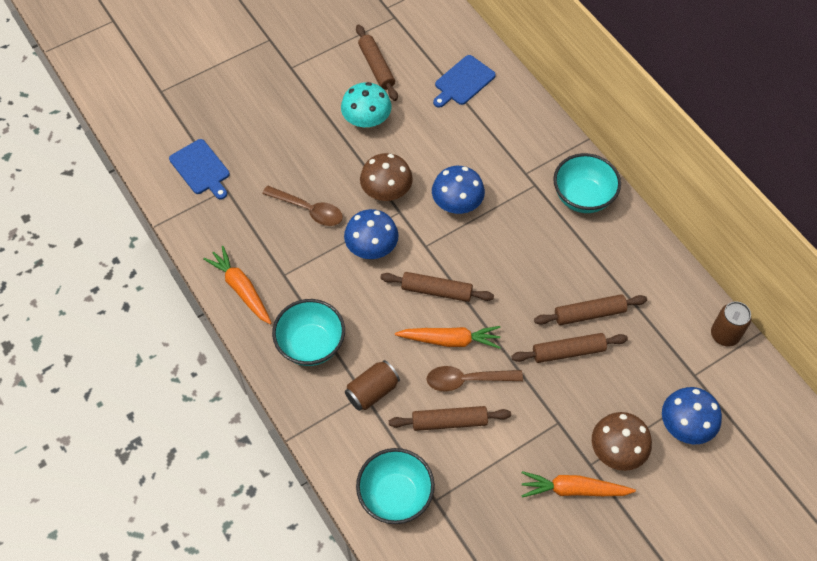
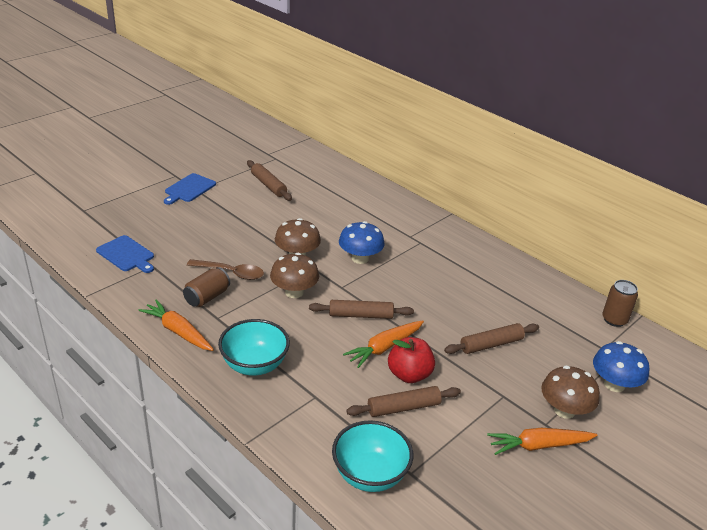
camera: 15 degrees left, 25 degrees down
(366, 120) = (268, 215): turquoise mushroom -> none
(372, 247) = (294, 292): blue mushroom -> brown mushroom
(372, 391) = (323, 393): brown can -> brown can (207, 297)
(450, 340) = (384, 348): orange carrot -> orange carrot turned 150 degrees clockwise
(463, 82) = (341, 189): blue cutting board -> blue cutting board (189, 189)
(467, 380) = (409, 375): brown spoon -> red apple
(583, 197) = (461, 246): turquoise bowl -> none
(589, 314) = (498, 317): brown rolling pin -> none

